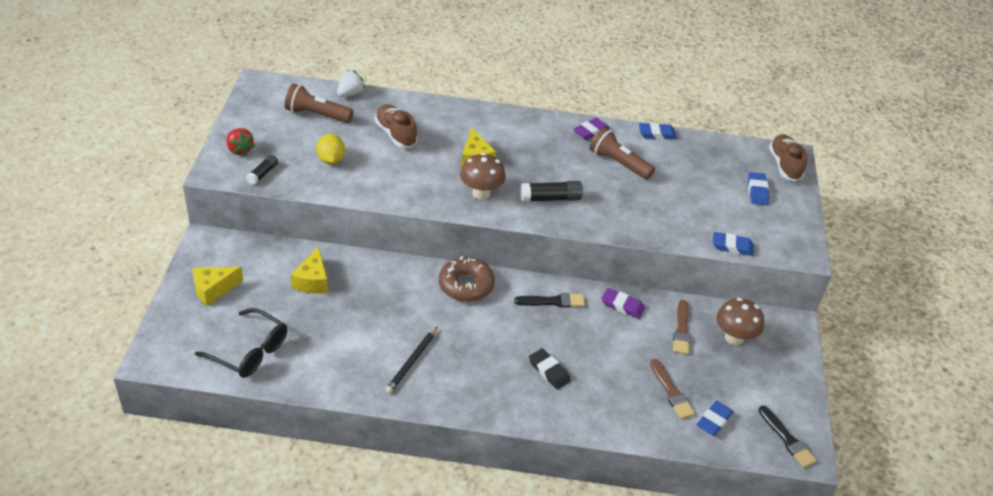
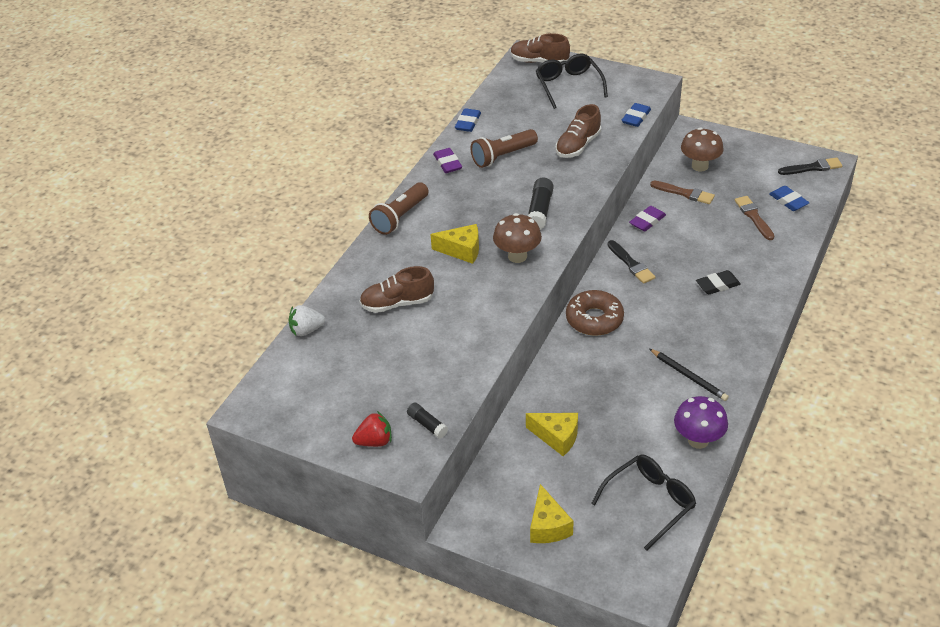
camera: 65 degrees left, 0 degrees up
(317, 115) = (335, 364): brown flashlight -> brown flashlight (400, 217)
(331, 160) = (422, 363): yellow lemon -> none
(331, 377) = (698, 440): none -> purple mushroom
(350, 94) = (306, 330): white strawberry -> white strawberry turned 75 degrees counterclockwise
(553, 301) = (631, 264): black brush -> black brush turned 135 degrees clockwise
(662, 210) = (578, 146): none -> brown shoe
(671, 392) = (754, 217): brown brush -> brown brush turned 105 degrees counterclockwise
(757, 191) = (568, 85): blue eraser -> black glasses

